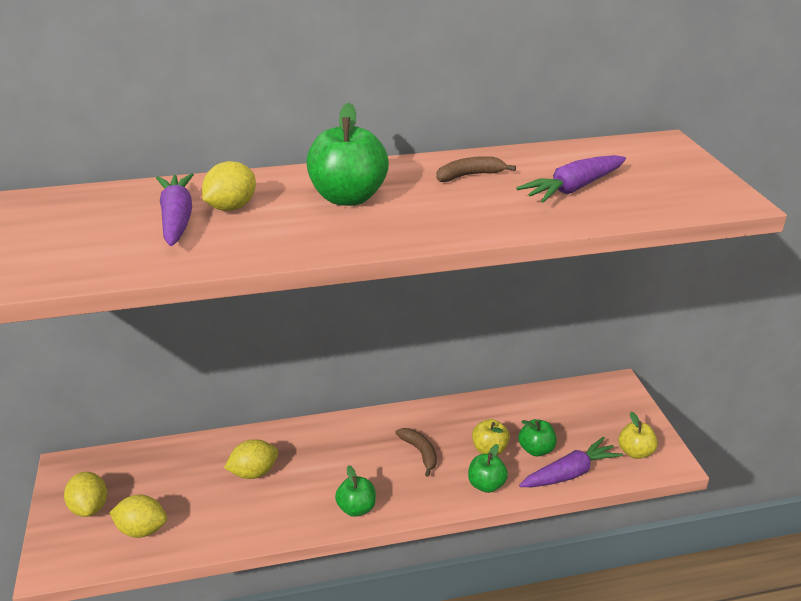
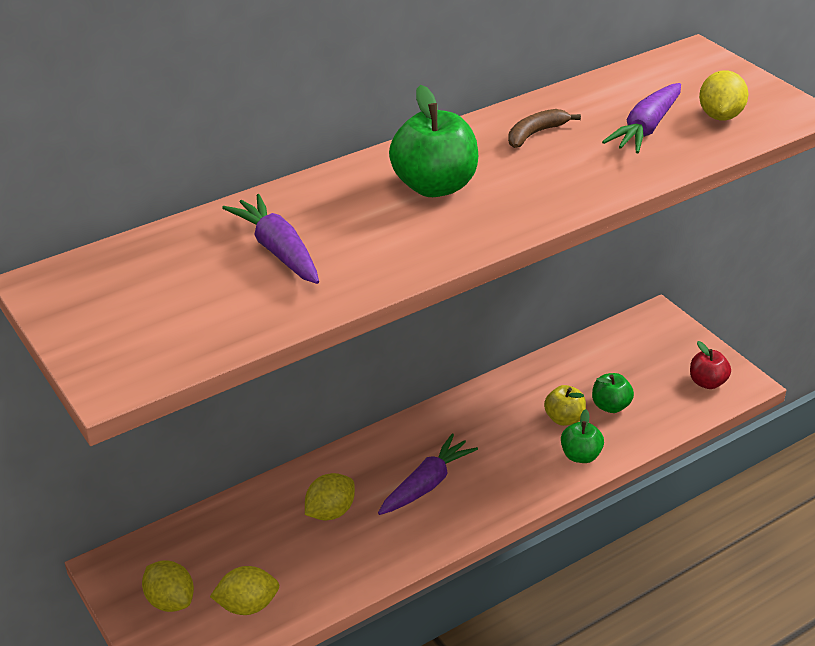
camera: 20 degrees left, 5 degrees up
(231, 207) = (323, 224): yellow lemon -> yellow lemon (720, 116)
(356, 508) = (463, 516): green apple -> none
(420, 452) = (495, 441): brown banana -> none
(570, 473) = (656, 421): purple carrot -> purple carrot (427, 484)
(635, 452) = (707, 382): yellow apple -> red apple

